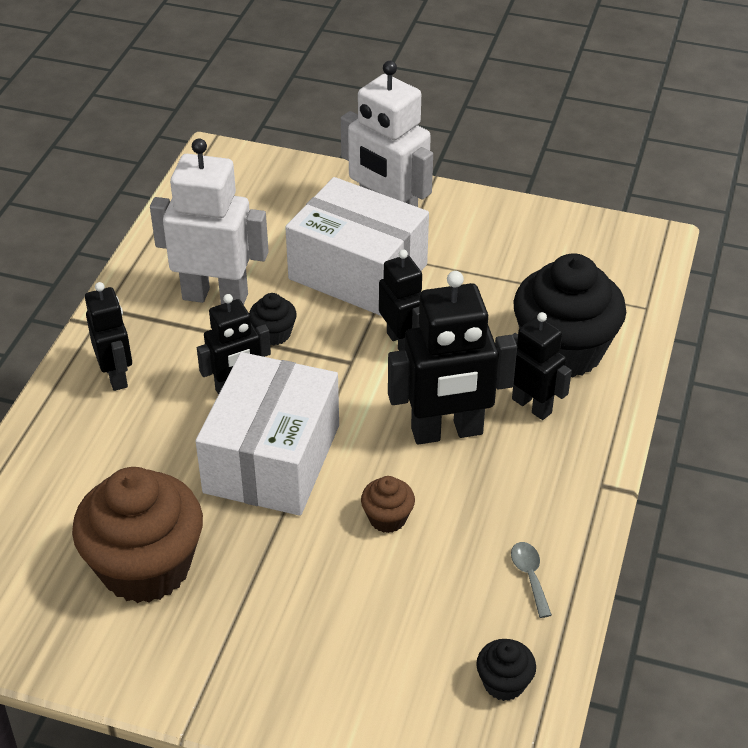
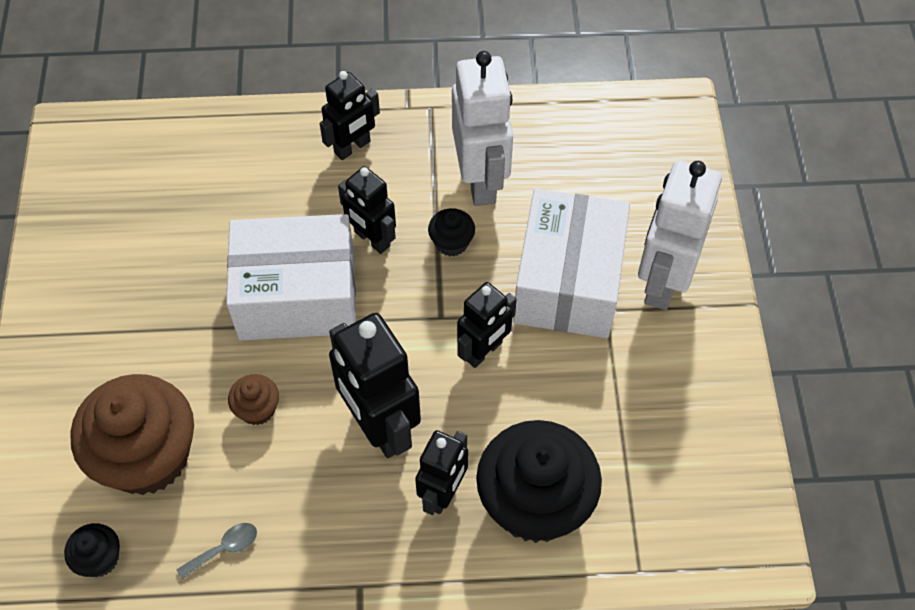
camera: 70 degrees right, 15 degrees up
(146, 567) = (152, 250): brown cupcake -> brown cupcake (147, 456)

